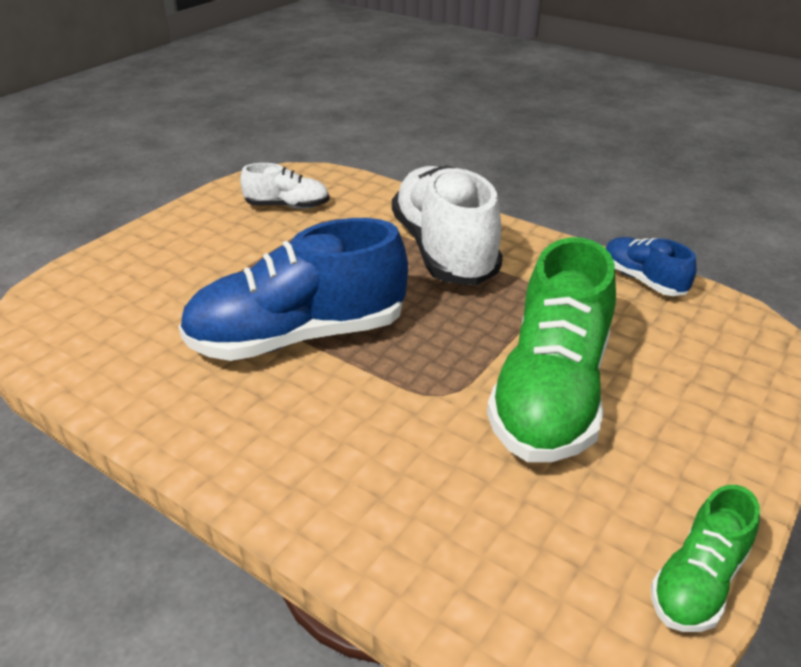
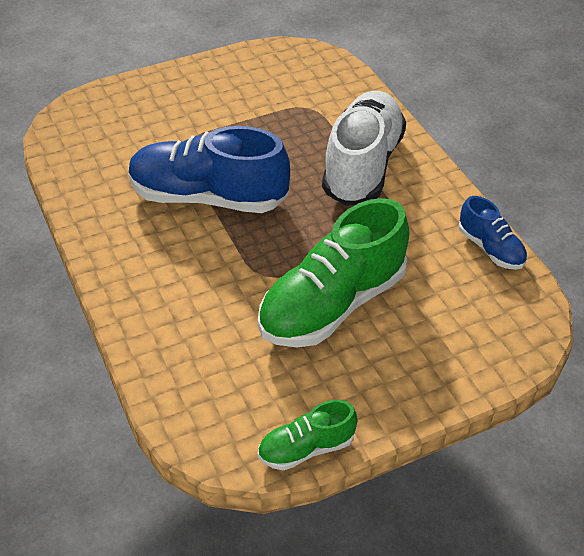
camera: 30 degrees right, 10 degrees up
(287, 206) = (282, 84): white shoe -> none
(643, 280) = (490, 248): blue shoe -> blue shoe turned 150 degrees clockwise

